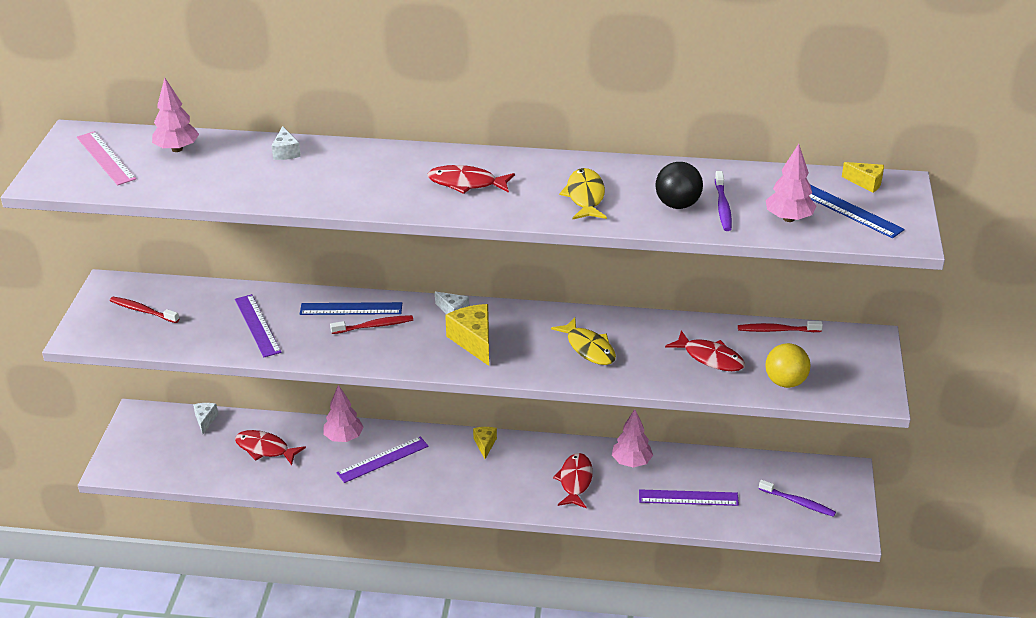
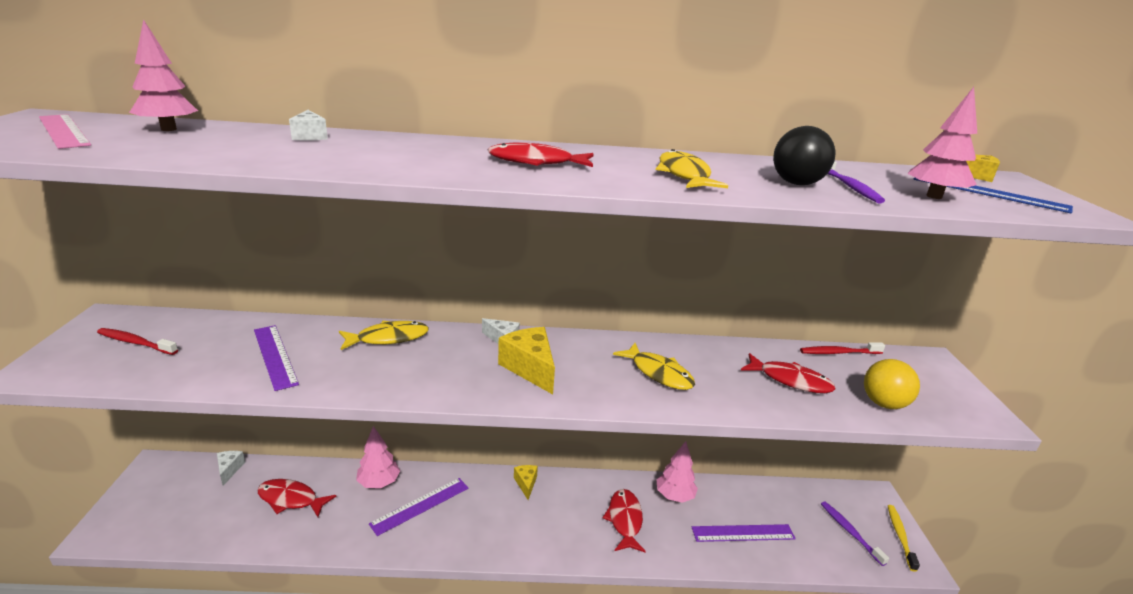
camera: 10 degrees left, 10 degrees down
(351, 309) = (388, 338): blue ruler -> yellow fish
(374, 326) = (414, 355): red toothbrush -> none
(798, 502) = (850, 532): purple toothbrush -> purple toothbrush turned 135 degrees counterclockwise
(849, 508) = (900, 536): none -> yellow toothbrush

